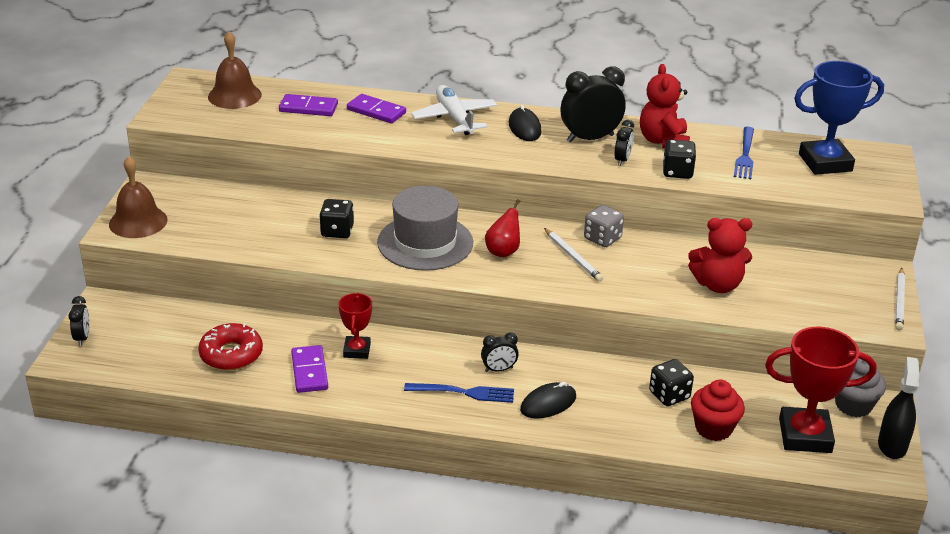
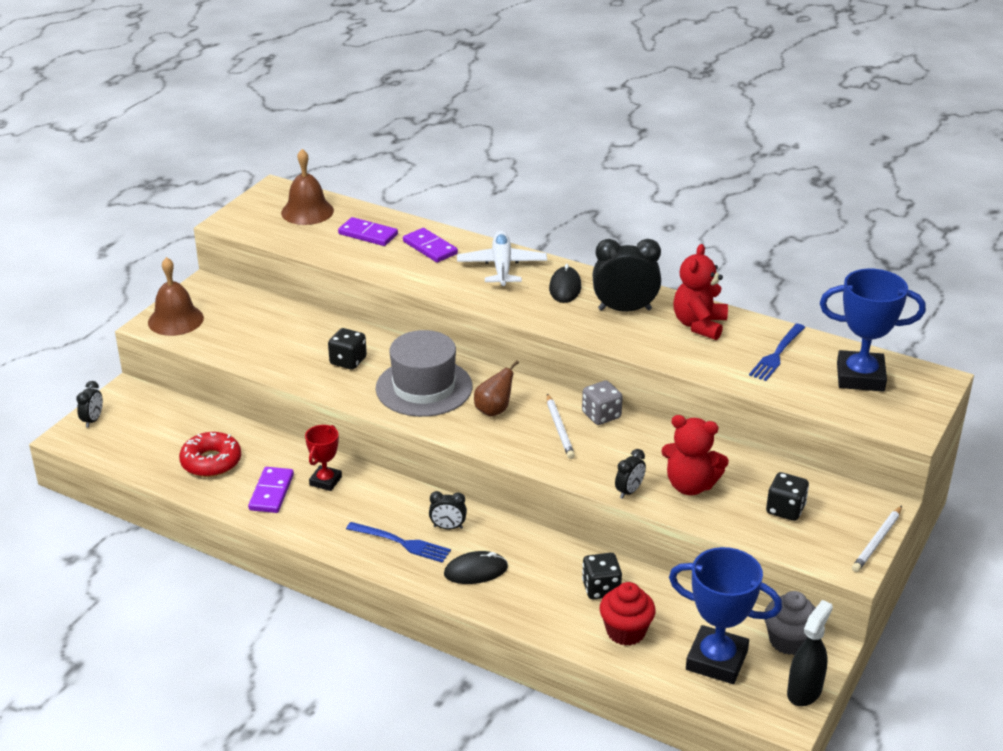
camera: 20 degrees right, 0 degrees up
(503, 251) = (494, 410): red pear -> brown pear
(622, 160) = (643, 338): black clock -> black clock (629, 491)
(677, 172) = (692, 360): black dice -> black dice (785, 509)
(805, 435) = (716, 660): red trophy -> blue trophy

